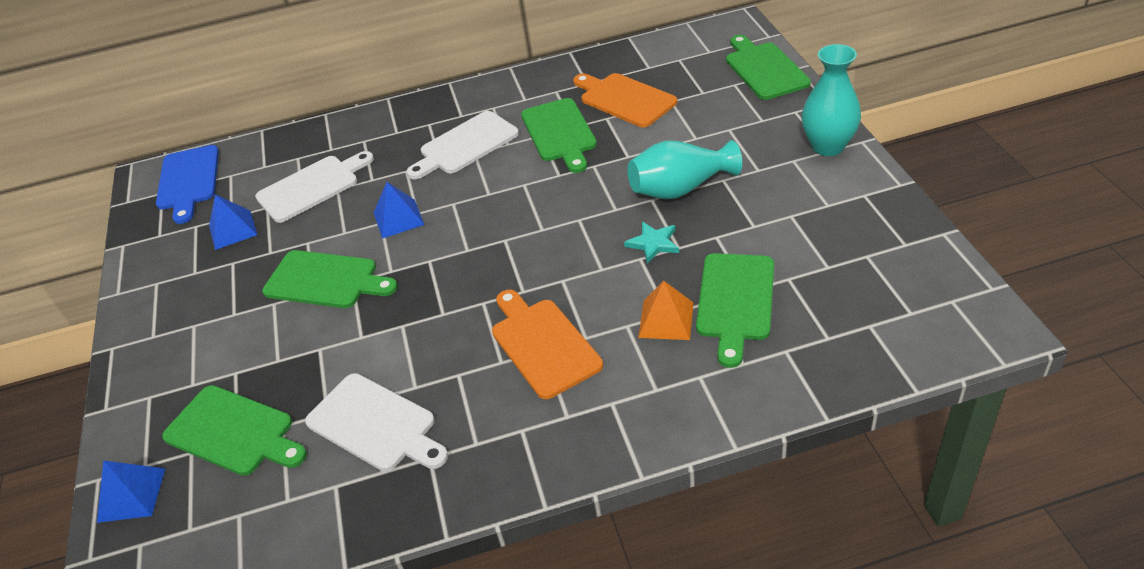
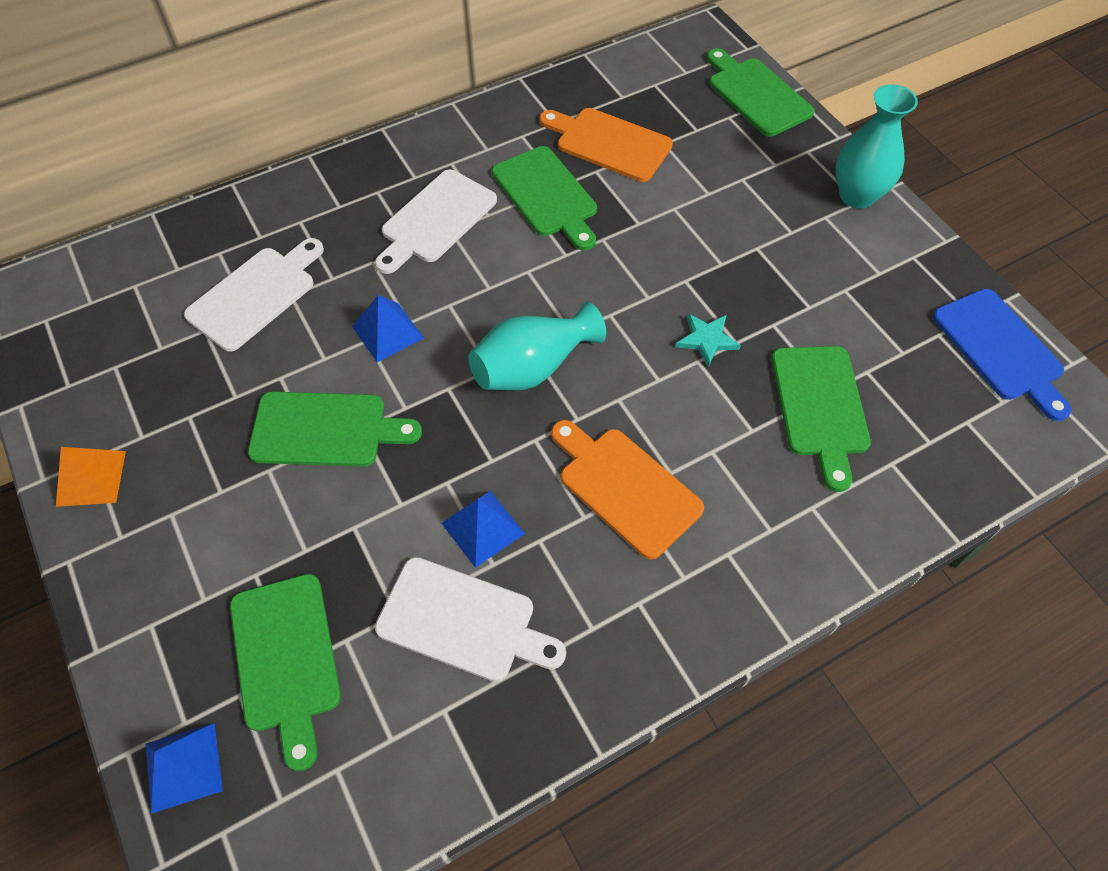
camera: 20 degrees left, 15 degrees up
(188, 181) = (77, 299): blue cutting board -> blue cutting board (1000, 349)
(233, 230) = (170, 368): blue pyramid -> blue pyramid (482, 528)
(233, 432) = (286, 659): green cutting board -> green cutting board turned 60 degrees clockwise
(666, 320) = (753, 439): orange pyramid -> orange pyramid (91, 478)
(680, 189) = (713, 263): turquoise vase -> turquoise vase (533, 367)

